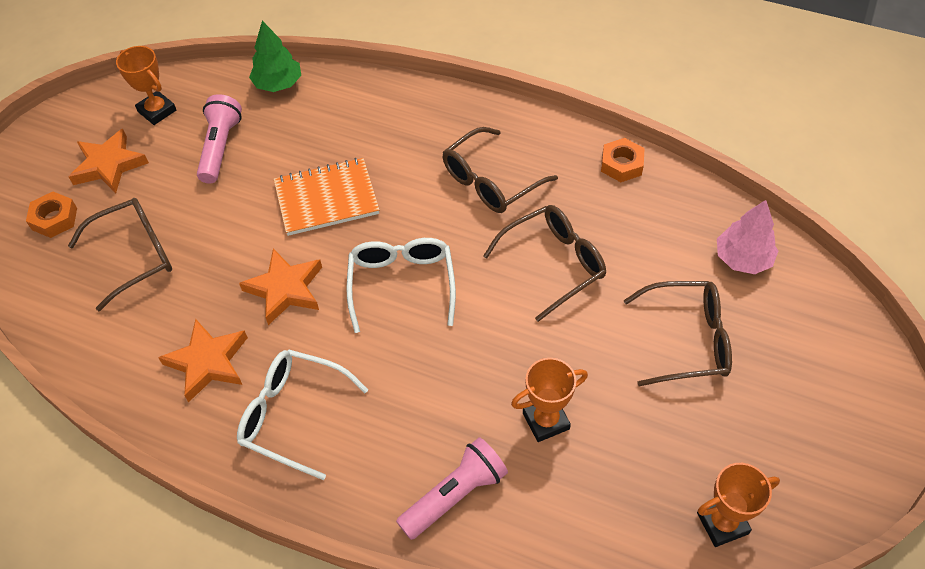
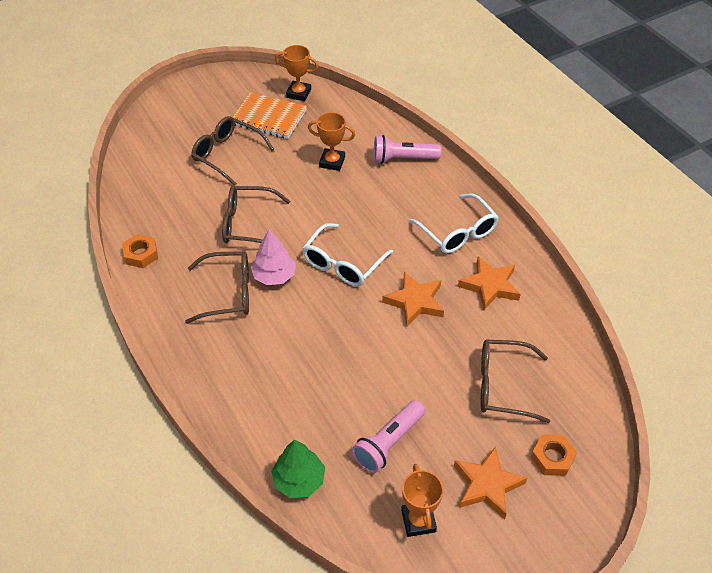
camera: 145 degrees left, 5 degrees down
(326, 198) = (342, 348): orange notebook -> orange notebook (269, 117)
(742, 259) = (151, 170): pink tree -> pink tree (274, 276)

